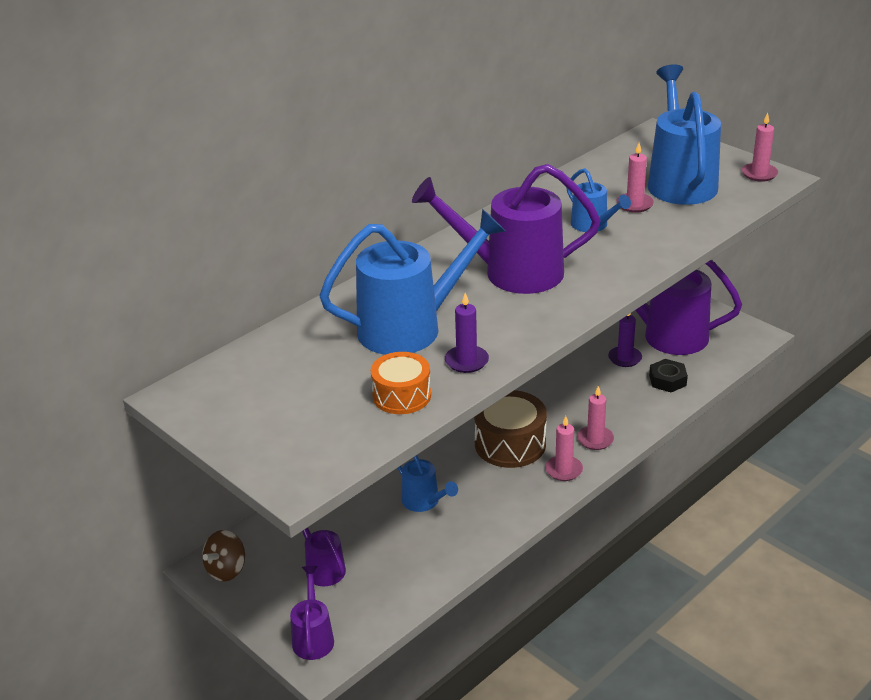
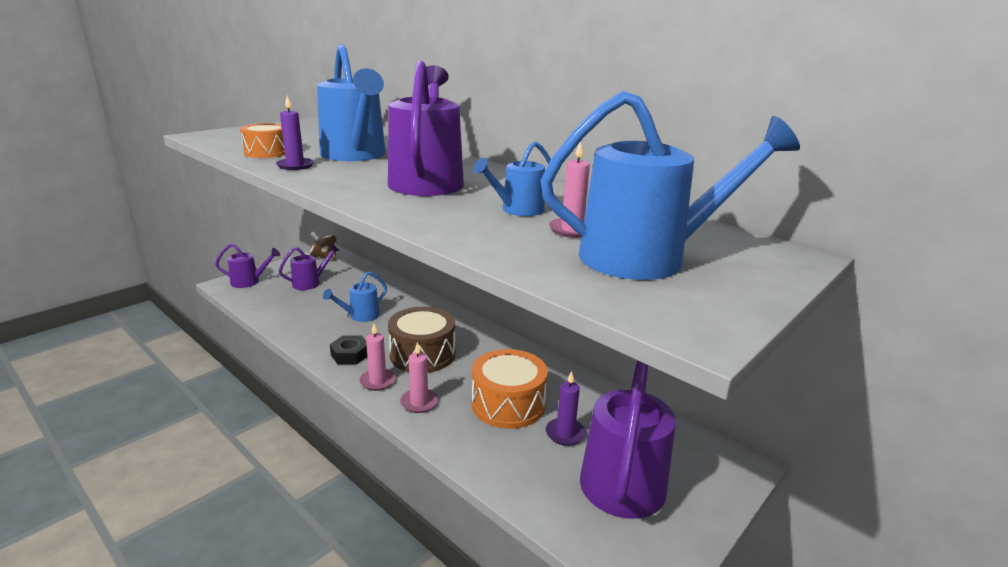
camera: 85 degrees right, 10 degrees down
(589, 387) = (508, 404): none -> orange drum
(667, 380) = (523, 465): black nut -> black nut (350, 354)
(759, 174) = (704, 316): pink candle -> none

